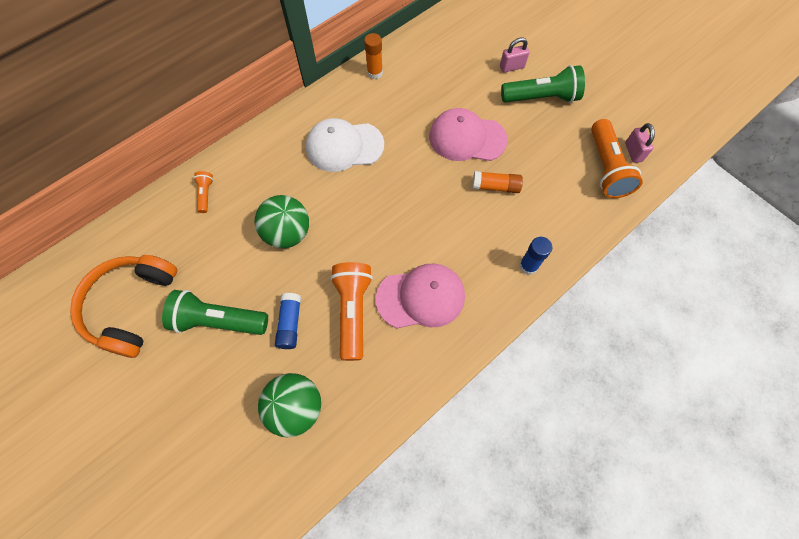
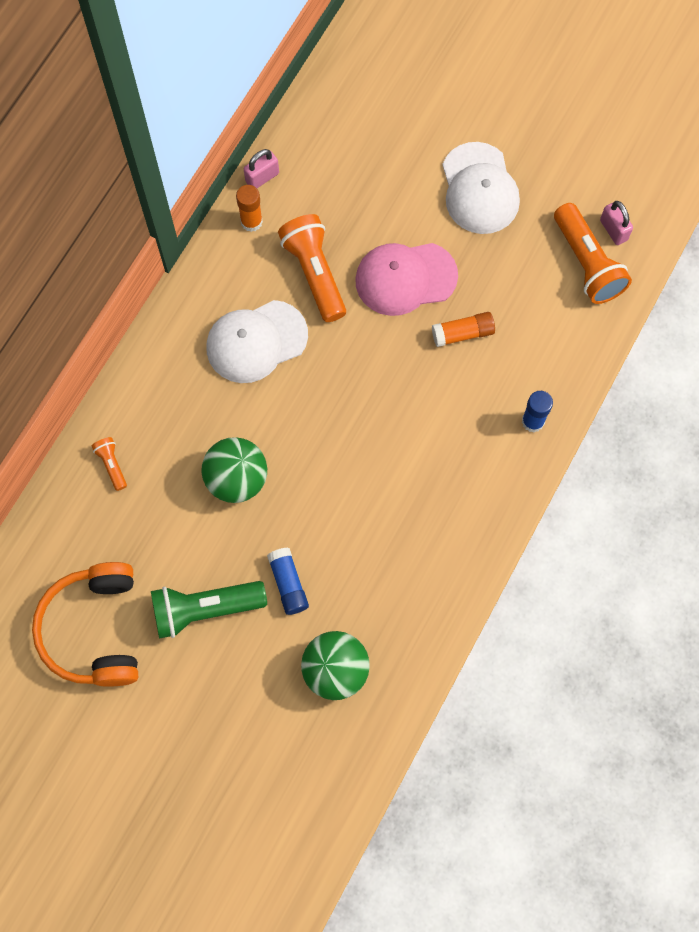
camera: 20 degrees left, 5 degrees up
(353, 312) = (354, 545): orange flashlight -> orange flashlight (315, 273)
(421, 297) = (424, 501): pink cap -> none
(511, 67) = (427, 154): pink padlock -> pink padlock (262, 177)
(541, 98) = (479, 189): green flashlight -> white cap

